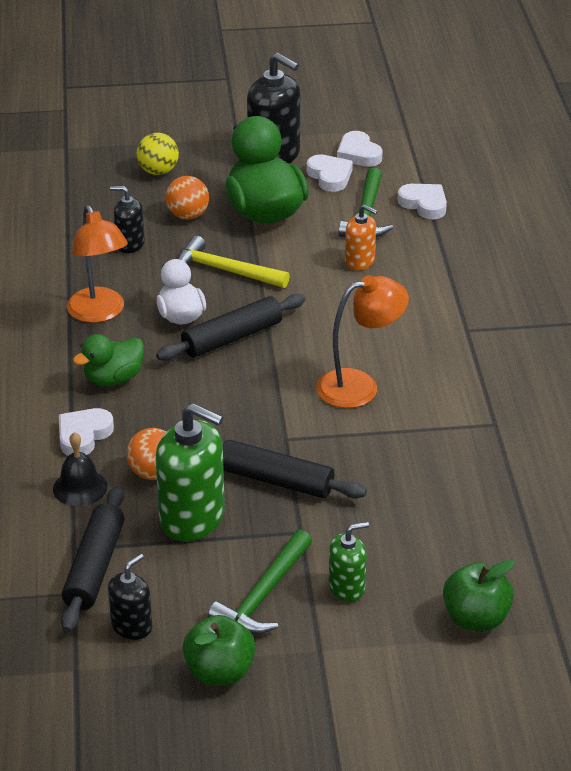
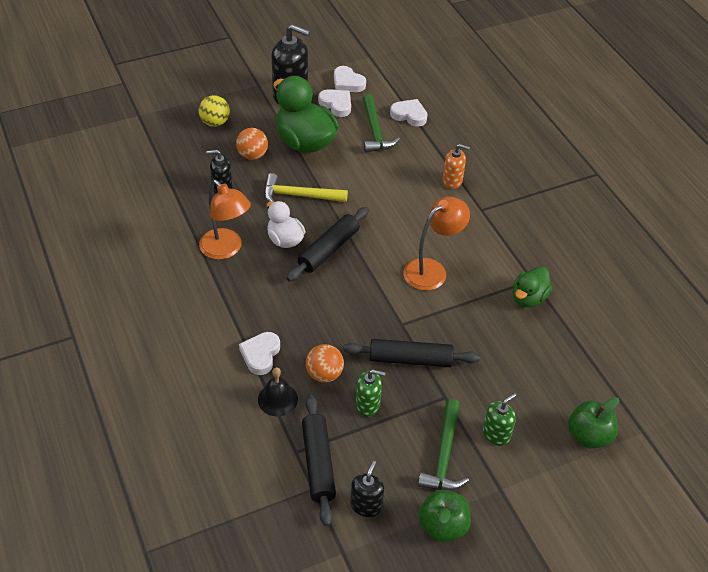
camera: 20 degrees left, 10 degrees up
(113, 379) = (260, 302): green duck -> green duck (528, 298)
(192, 518) = (368, 404): green soap dispenser -> green soap dispenser, size x0.55
(360, 261) = (387, 169): orange soap dispenser -> orange soap dispenser (452, 181)

